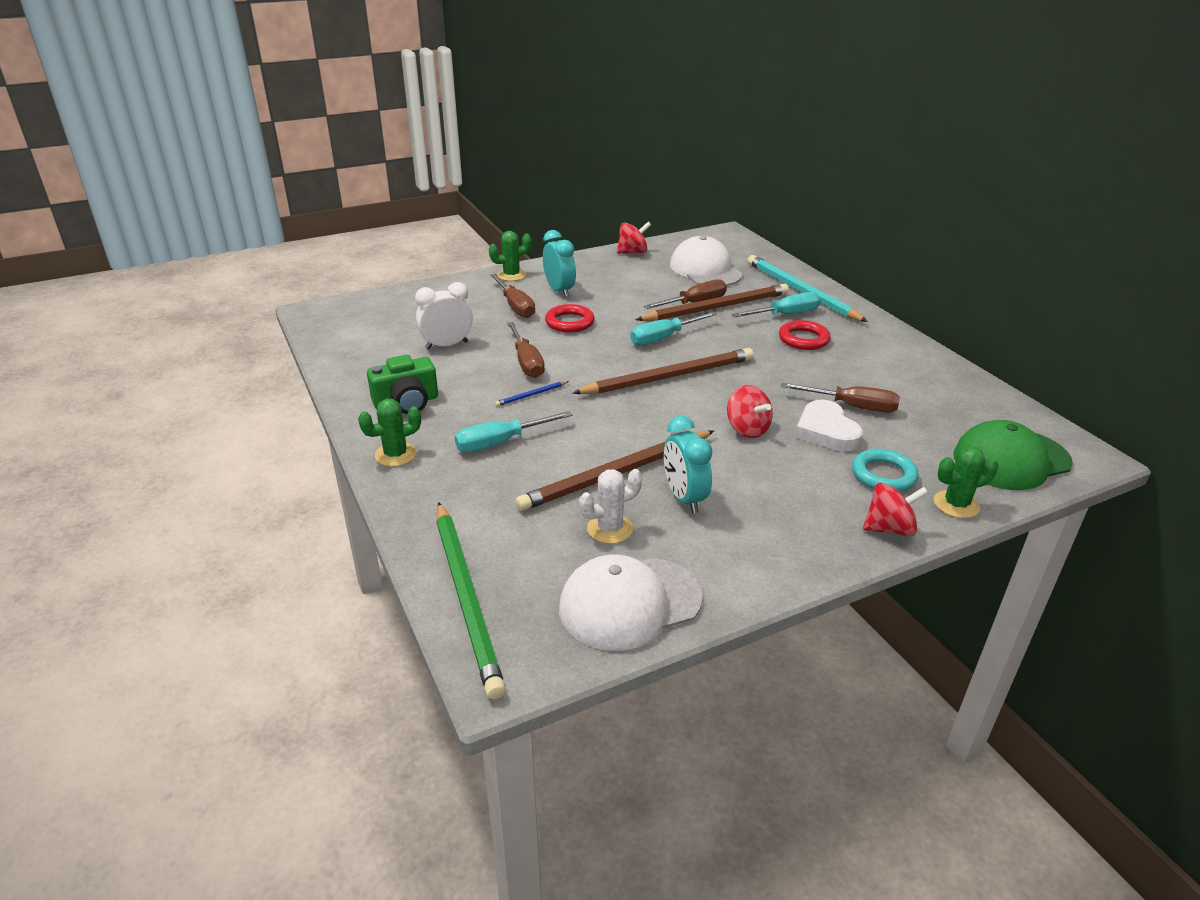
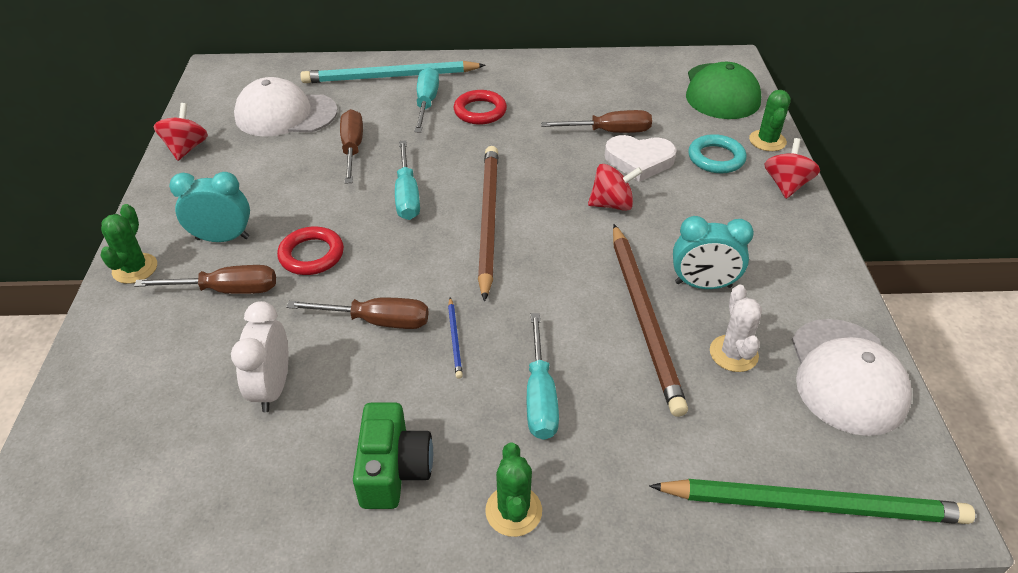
camera: 65 degrees left, 10 degrees up
(716, 308) = (375, 138): brown pencil -> none
(852, 406) = (609, 132): brown screwdriver -> brown screwdriver turned 45 degrees clockwise

